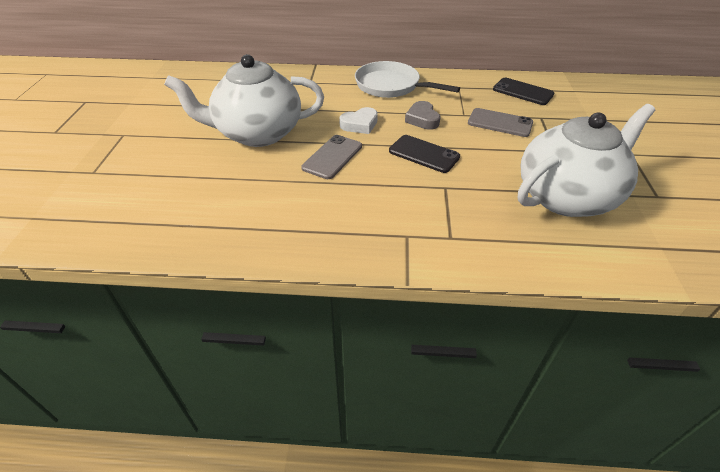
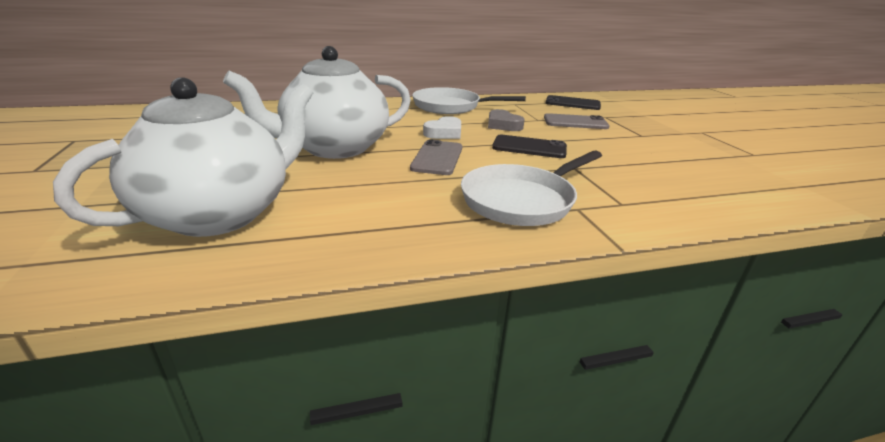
camera: 20 degrees left, 15 degrees down
(367, 218) = (522, 200): none -> white pan
(567, 196) = (687, 162): white teapot -> white teapot (220, 213)

